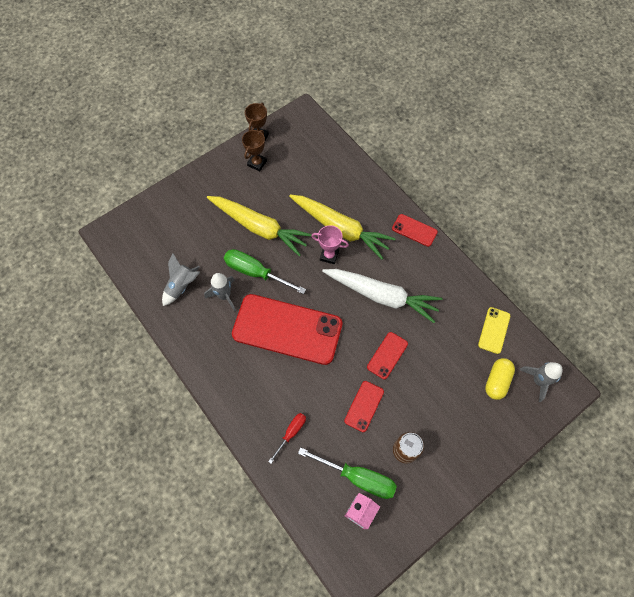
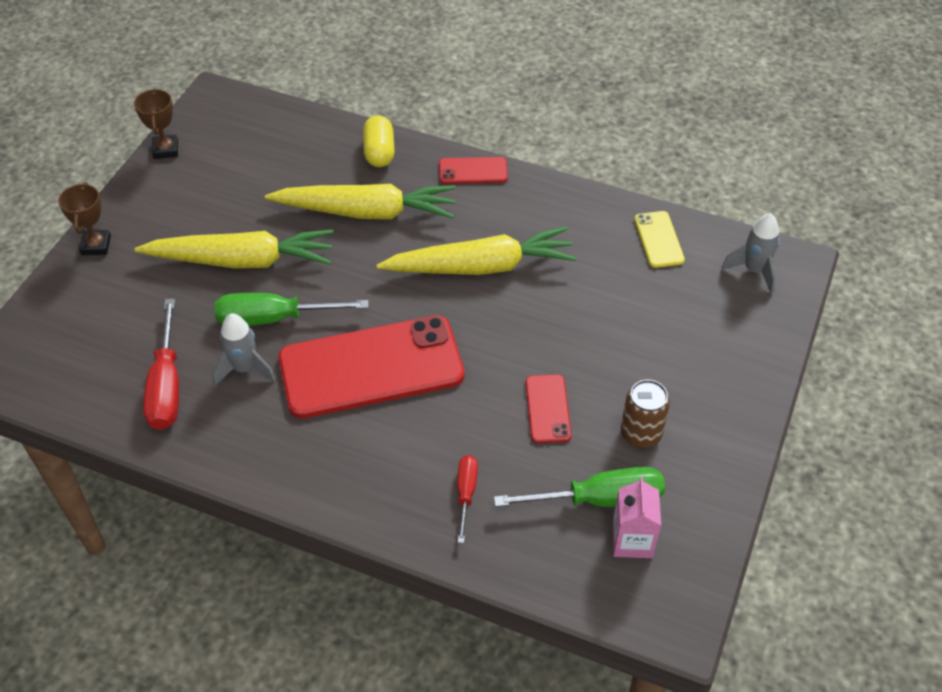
camera: 30 degrees left, 15 degrees down
(182, 286) = (166, 387): grey rocket -> red screwdriver
(257, 163) = (184, 183): brown trophy -> brown trophy (96, 245)
(329, 255) = (372, 251): pink trophy -> none
(381, 296) = (481, 266): white carrot -> yellow carrot
(387, 355) = (537, 333): red phone -> none
(496, 381) = (703, 295): yellow capsule -> yellow capsule (379, 152)

